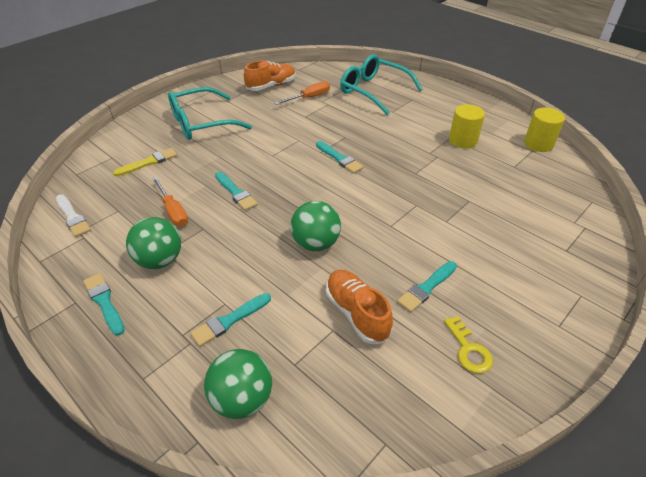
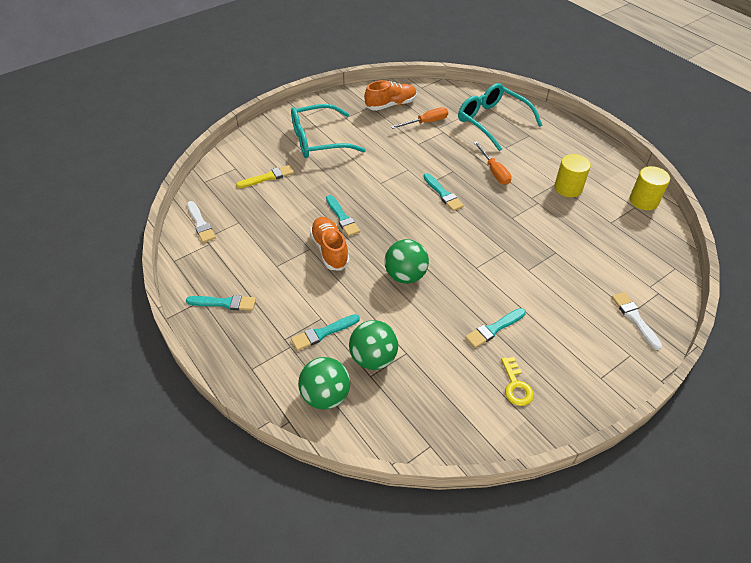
camera: 10 degrees right, 5 degrees up
(104, 302) = (224, 303): turquoise brush -> turquoise brush turned 120 degrees clockwise
(160, 260) = (271, 273): green ball -> green ball (373, 358)
(173, 211) = (285, 228): orange screwdriver -> orange screwdriver (494, 171)
(356, 313) = (429, 342): orange shoe -> orange shoe (330, 250)
(571, 256) = (634, 318): none -> white brush

